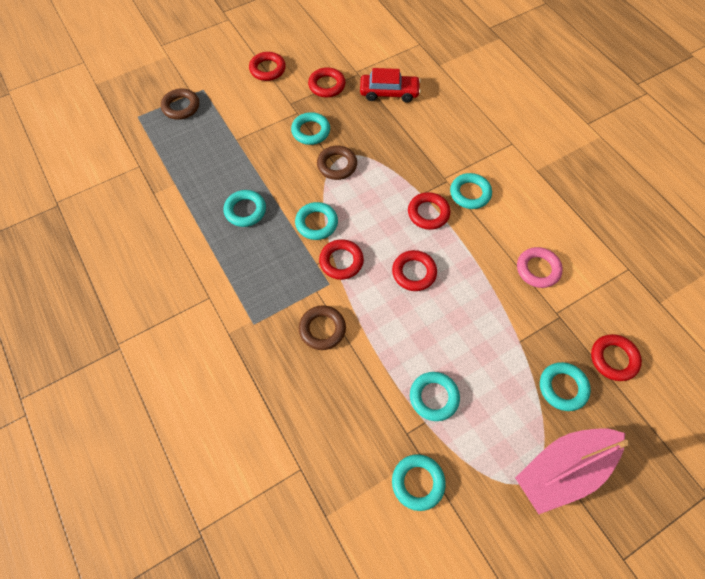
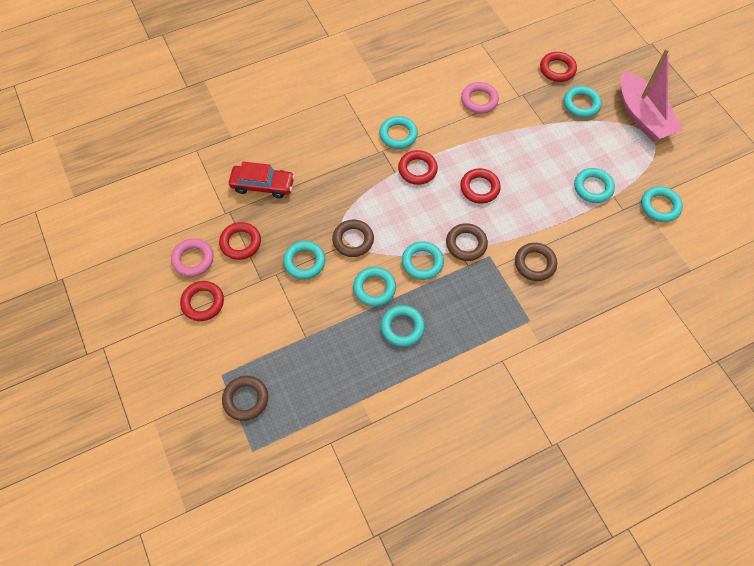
camera: 85 degrees left, 0 degrees up
(286, 186) = (374, 288): none -> turquoise ring
(308, 57) = (193, 259): none -> pink ring
(341, 261) = (466, 244): red ring -> brown ring
(389, 93) = (262, 185): red car -> red car turned 90 degrees clockwise

